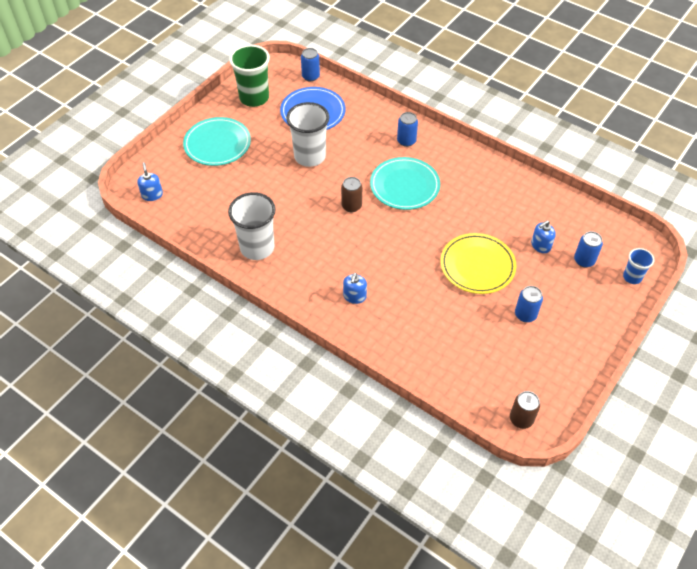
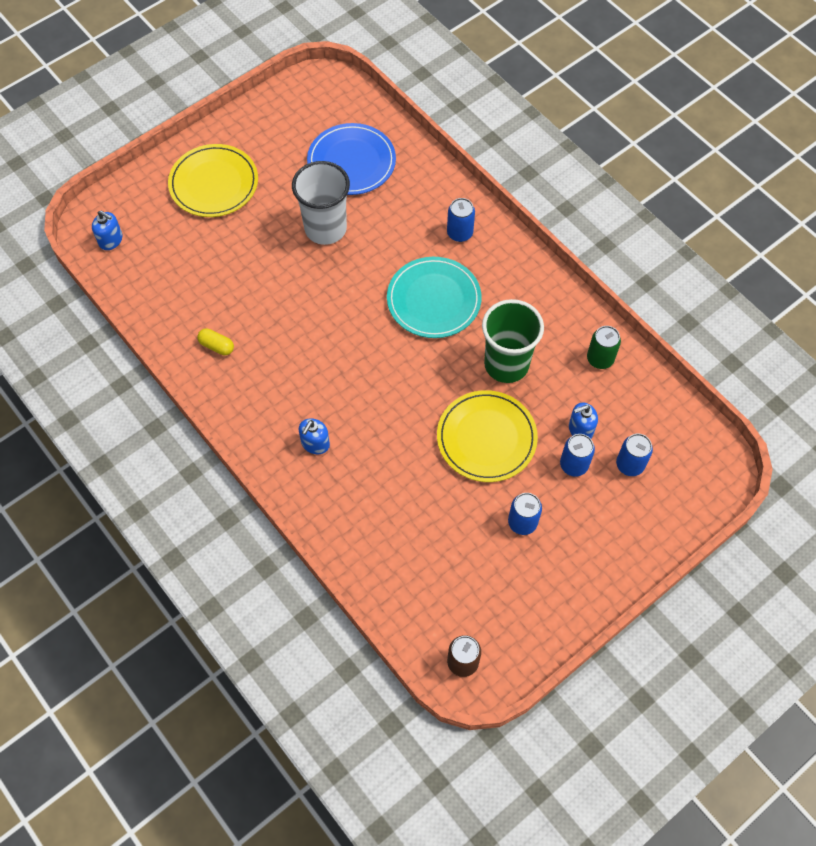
camera: 15 degrees right, 10 degrees up
(152, 195) = (111, 240): blue soap dispenser -> blue soap dispenser turned 120 degrees clockwise
(217, 144) = (214, 183): turquoise plate -> yellow plate
(254, 98) = (282, 124): green cup -> green cup (506, 364)
(257, 248) = (217, 346): white cup -> yellow capsule
(310, 76) = (367, 106): blue can -> blue can (574, 465)
(351, 206) = (355, 314): brown can -> none
(535, 199) = (600, 359): none -> green can
(632, 277) = (684, 504): blue cup -> none

